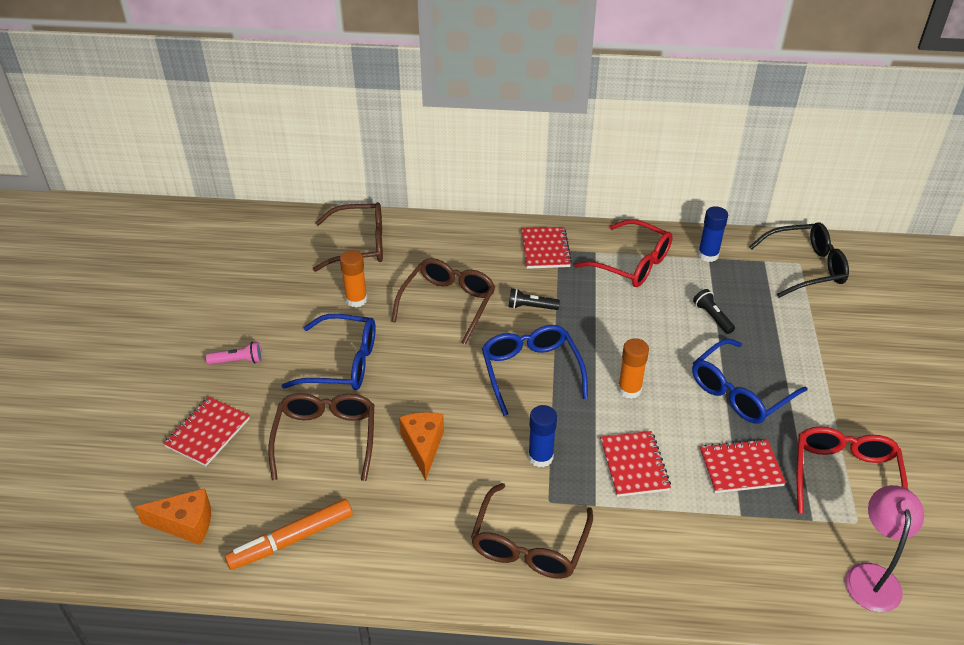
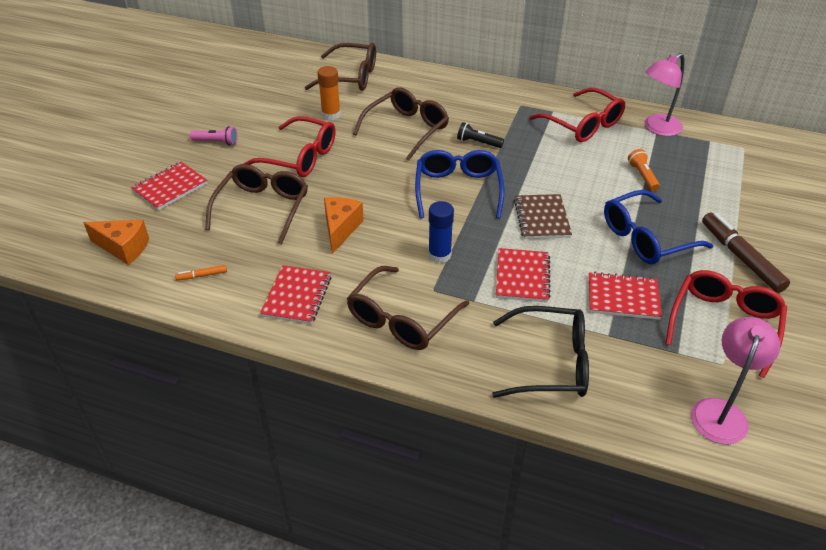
camera: 15 degrees right, 0 degrees up
(291, 540) = (202, 275): orange marker -> orange marker, size x0.44
(341, 363) = (299, 157): blue glasses -> red glasses
(545, 249) = (508, 103): red notebook -> red notebook (297, 296)
(629, 389) = (541, 218): orange glue stick -> brown notebook
(708, 255) = (657, 128): blue glue stick -> pink lamp
(712, 317) = (642, 176): black flashlight -> orange flashlight
(804, 267) = (747, 151): black glasses -> black glasses (549, 363)
(836, 396) = (741, 257): none -> brown marker

